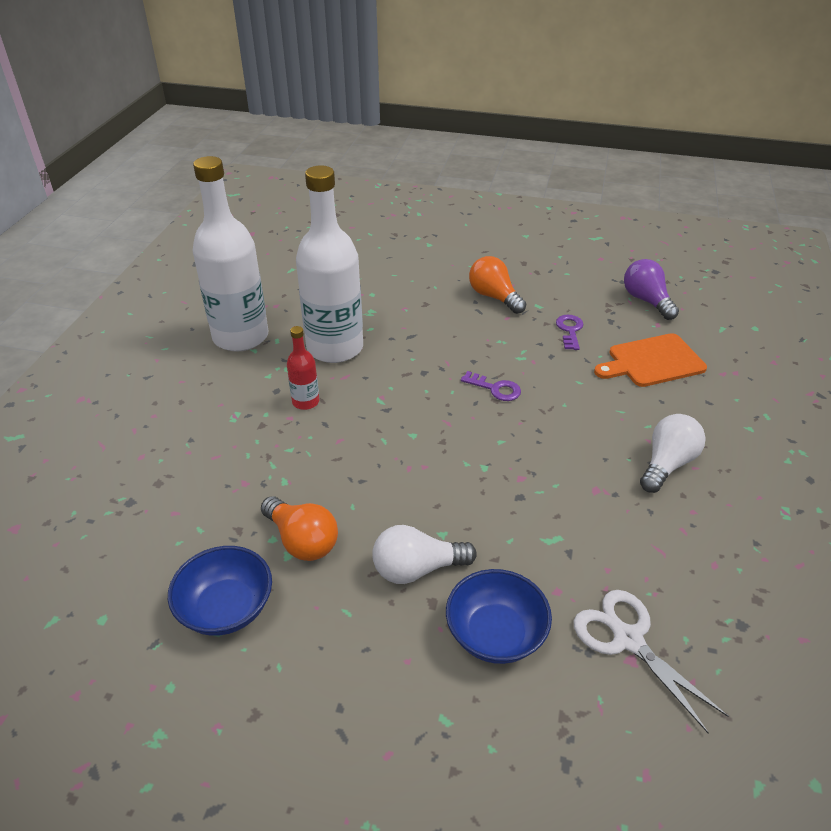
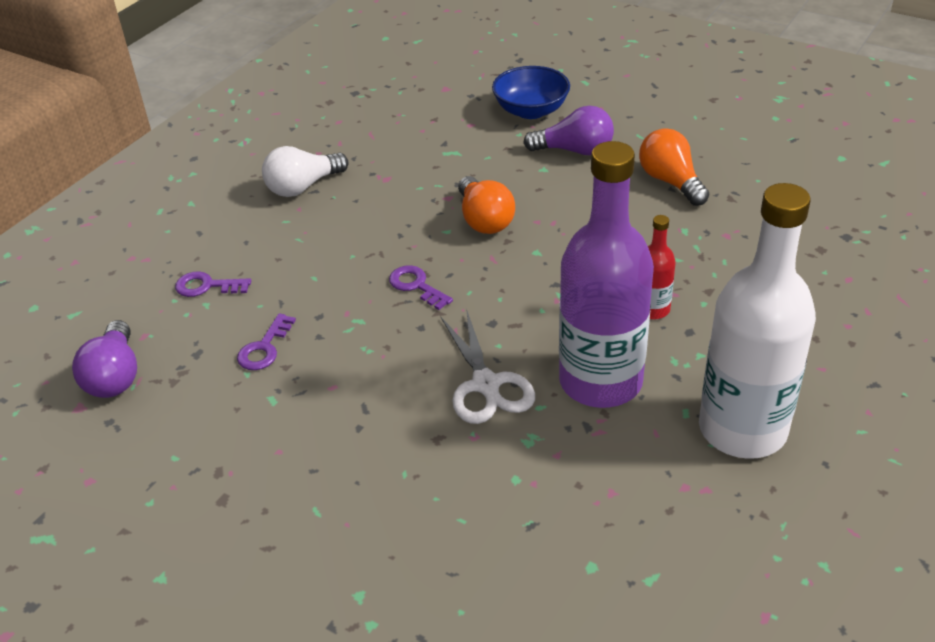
camera: 160 degrees left, 0 degrees up
(226, 608) = (737, 150): blue bowl -> none
(335, 348) = (600, 381): white bottle -> purple bottle
(417, 569) = (575, 150): white light bulb -> purple light bulb
(494, 297) = (324, 429): orange light bulb -> orange light bulb (484, 220)
(628, 639) = (439, 96): white scissors -> white scissors (486, 384)
(652, 361) = (207, 286): orange cutting board -> purple key

